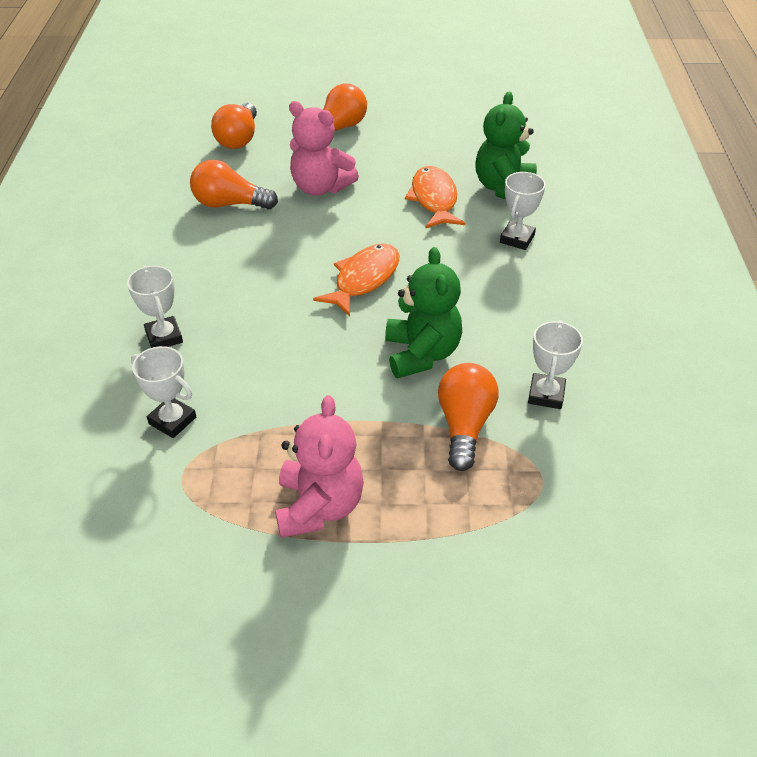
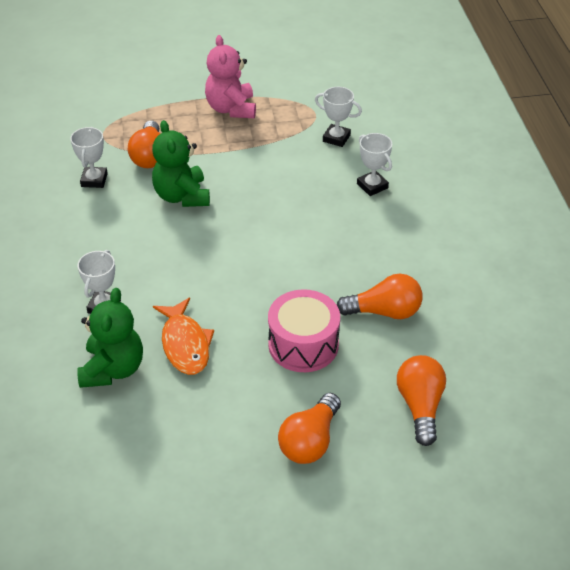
camera: 170 degrees right, 0 degrees up
(320, 187) = (303, 344): pink teddy bear -> pink drum
(363, 279) = (237, 249): orange fish -> none

